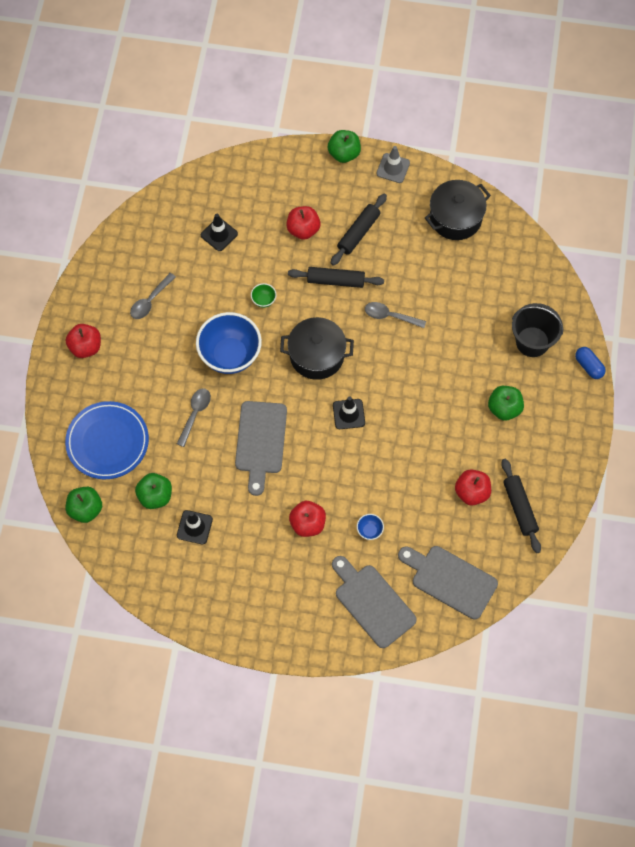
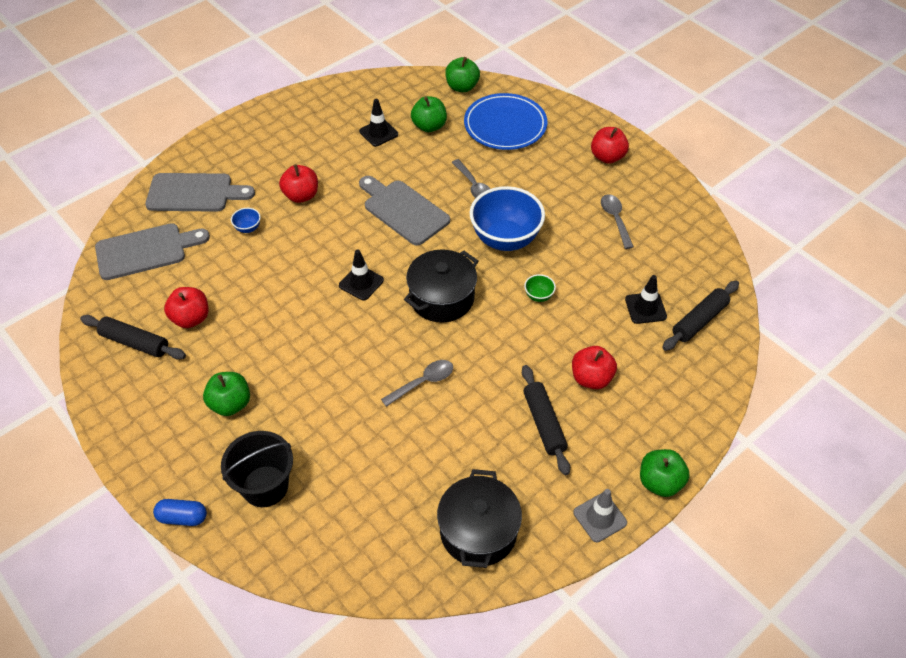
camera: 130 degrees right, 15 degrees down
(335, 280) = (506, 365): black rolling pin -> black rolling pin (699, 320)

